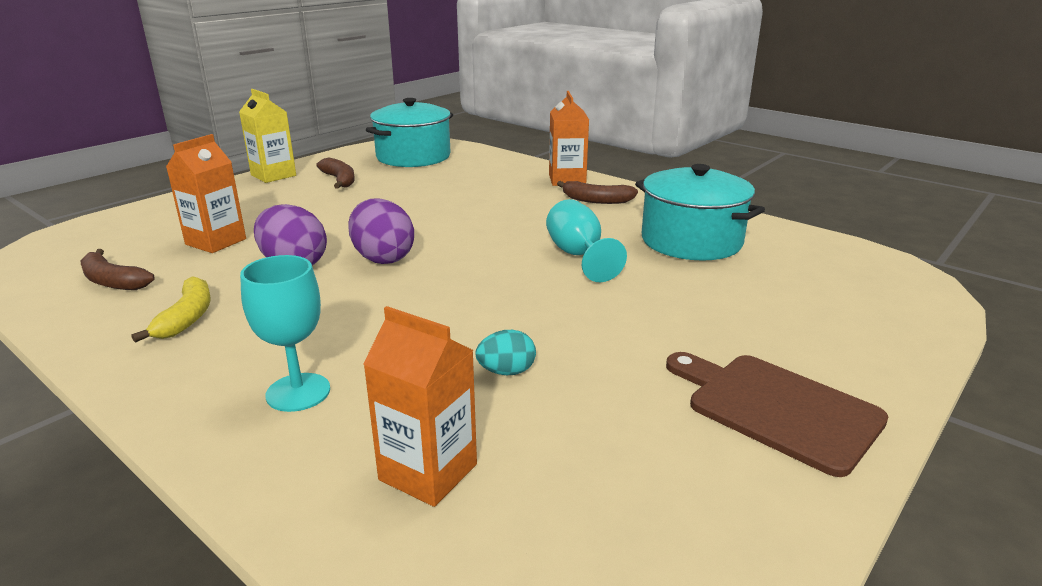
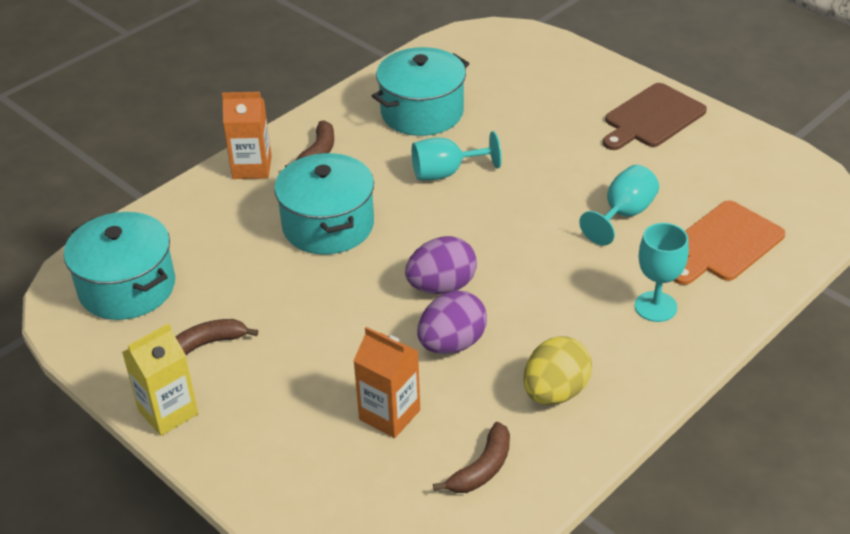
camera: 85 degrees left, 15 degrees up
(186, 318) = (555, 392): yellow banana -> yellow egg
(428, 472) = (724, 244): orange carton -> orange cutting board
(484, 209) = (328, 225): none -> turquoise pot
(506, 372) = (623, 214): turquoise egg -> turquoise goblet

